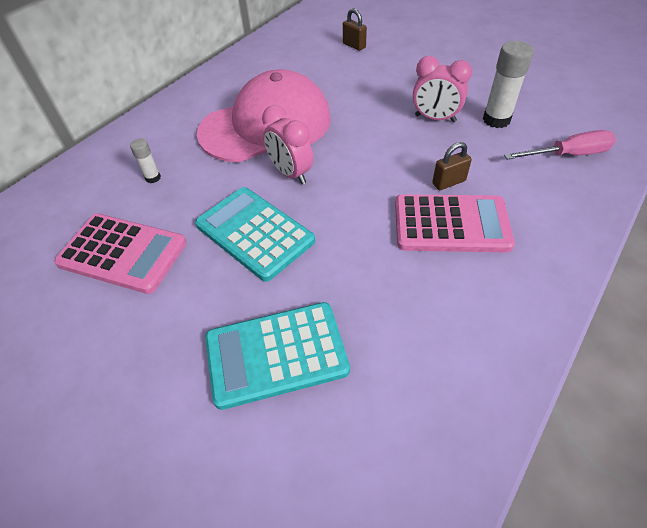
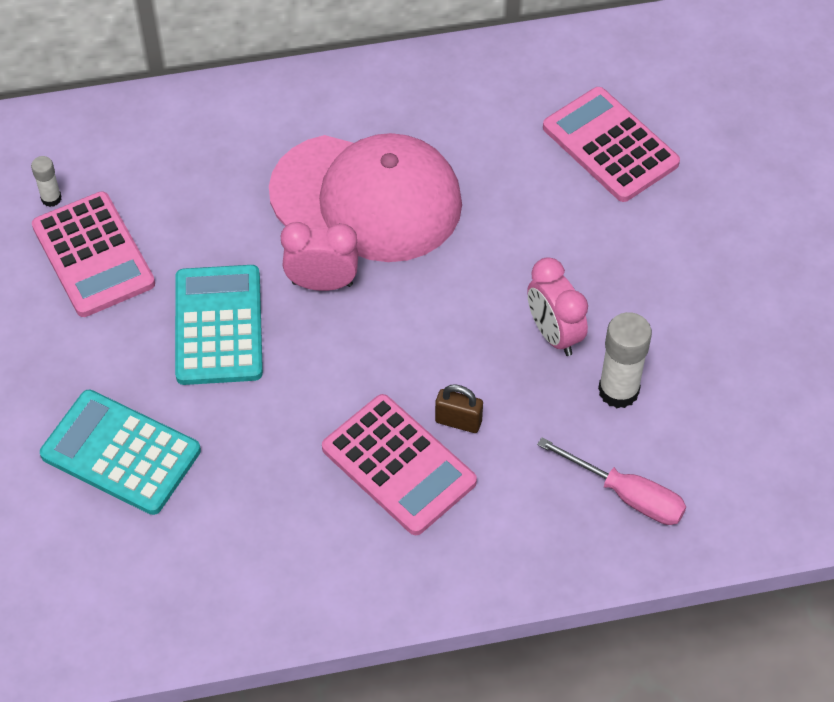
camera: 40 degrees right, 5 degrees up
(153, 178) = (193, 183): white glue stick -> white glue stick (51, 198)
(291, 173) = (322, 284): pink clock -> pink clock turned 90 degrees clockwise
(354, 45) = (610, 145): brown padlock -> pink calculator

